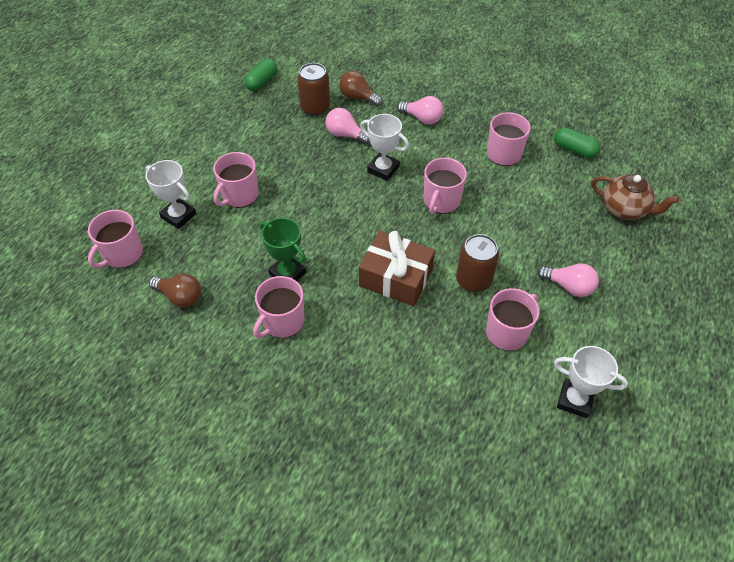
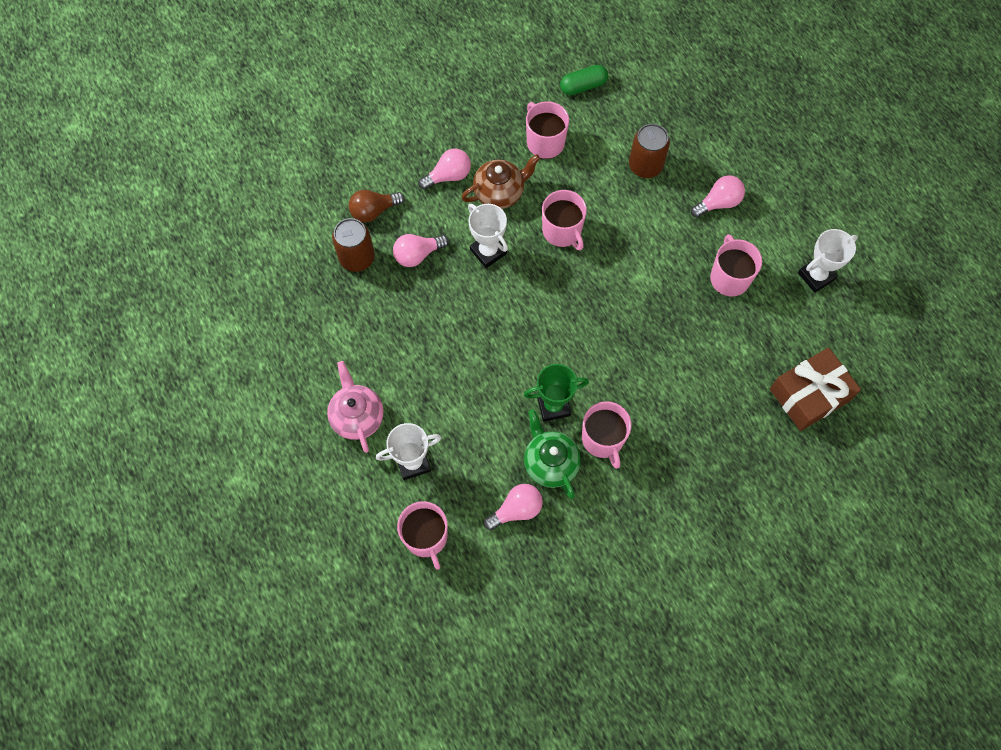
camera: 55 degrees left, 15 degrees up
(180, 297) = (516, 510): brown light bulb -> pink light bulb
(194, 168) = (357, 416): none -> pink teapot
(236, 297) = (550, 463): none -> green teapot
(239, 195) = (427, 394): pink mug -> none
(262, 82) = (276, 284): green capsule -> none
(383, 169) = (488, 252): white trophy -> white trophy turned 75 degrees clockwise
(396, 277) = (619, 322): brown gift -> brown gift (809, 395)
(473, 280) = (664, 266): brown can -> brown can (645, 166)
(624, 209) = (674, 103): brown teapot -> brown teapot (500, 193)

